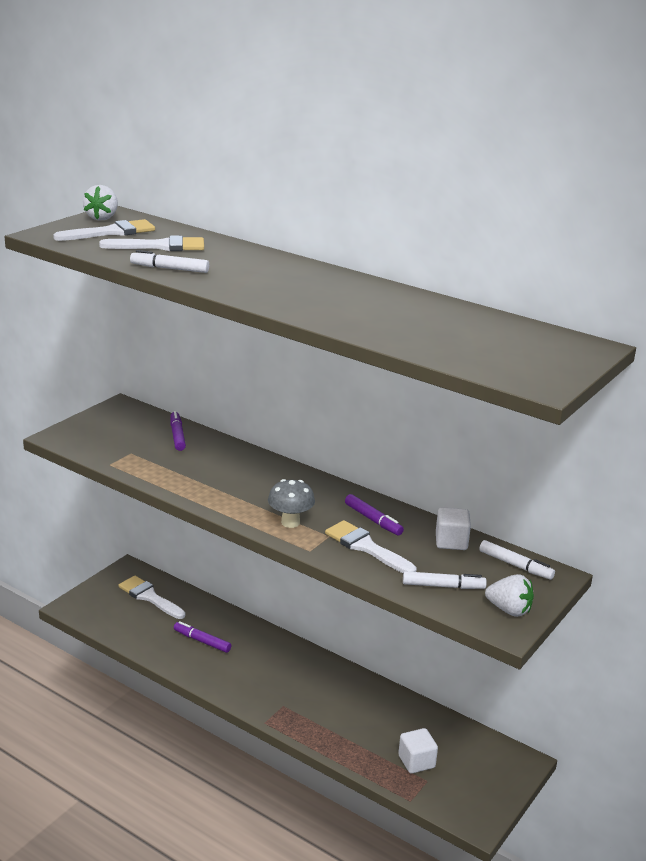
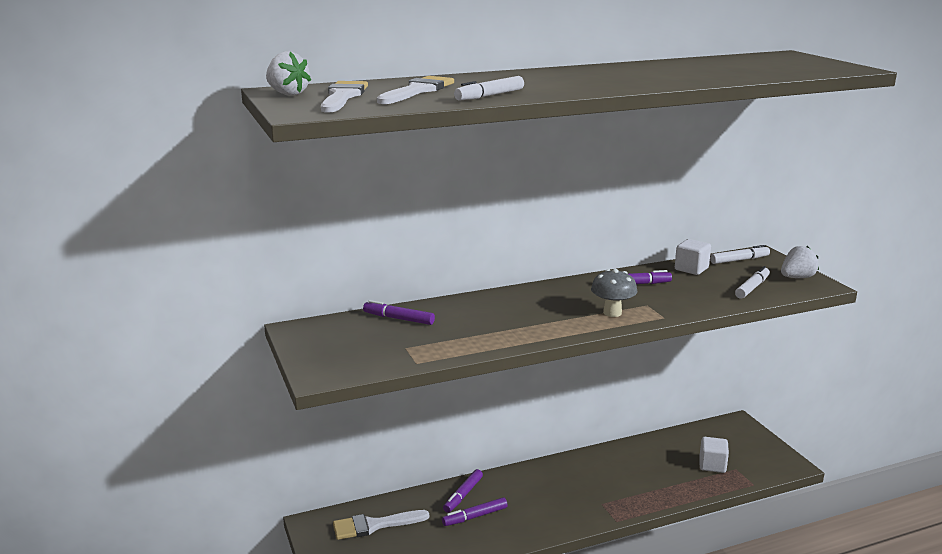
camera: 55 degrees left, 5 degrees down
(225, 625) = (463, 495): none -> purple marker
(366, 547) = (676, 297): white brush -> none

